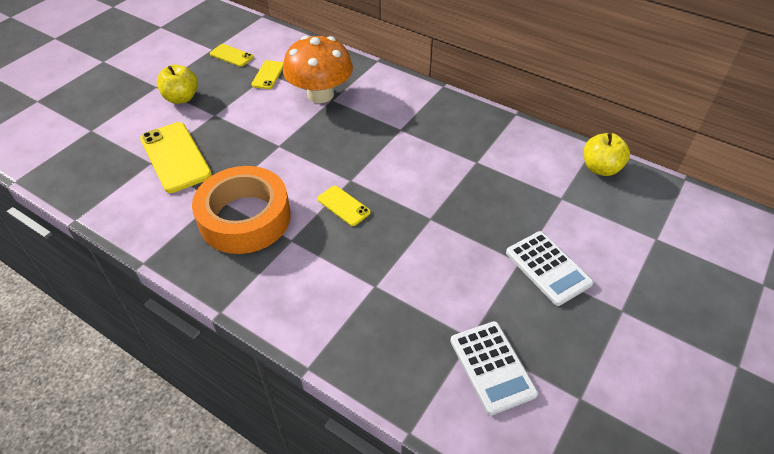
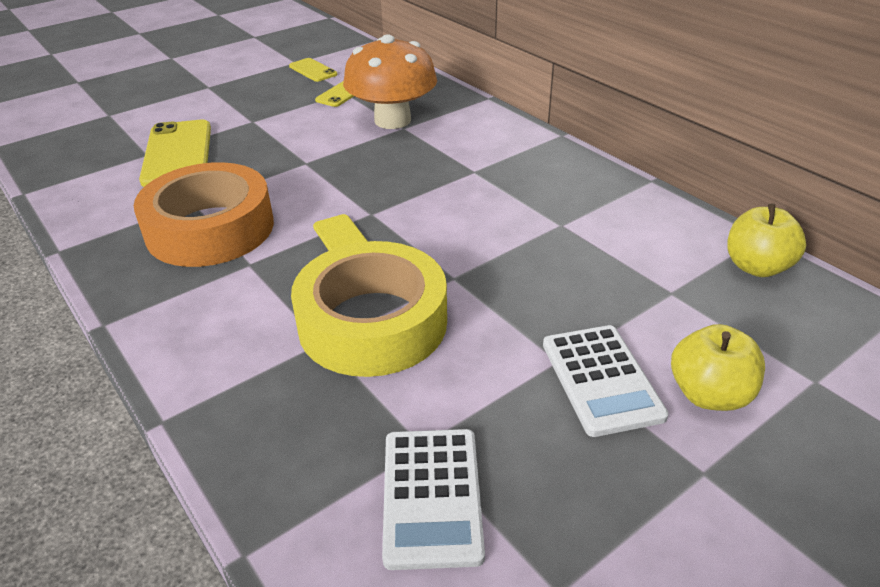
camera: 20 degrees right, 10 degrees down
(181, 98) = (227, 100): yellow apple -> yellow apple (709, 394)
(398, 264) = (373, 323): none -> yellow tape

